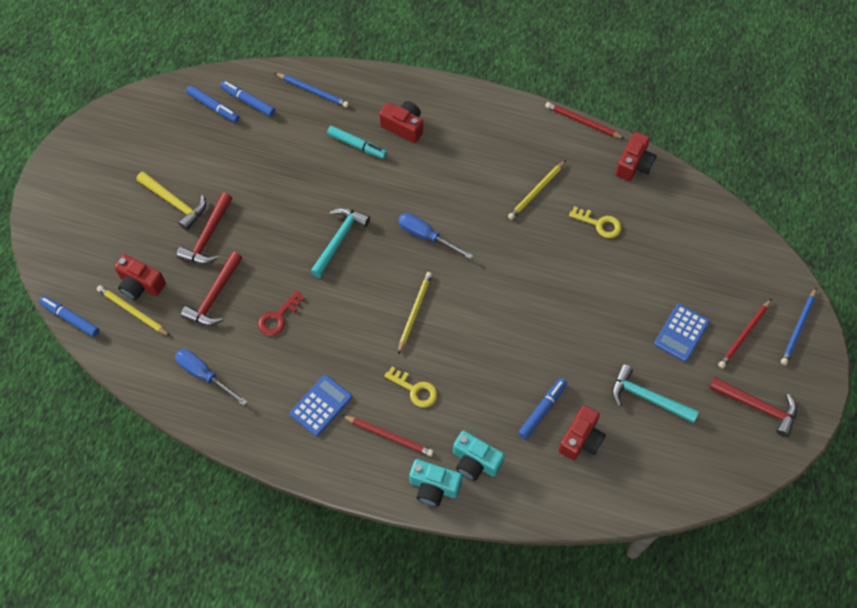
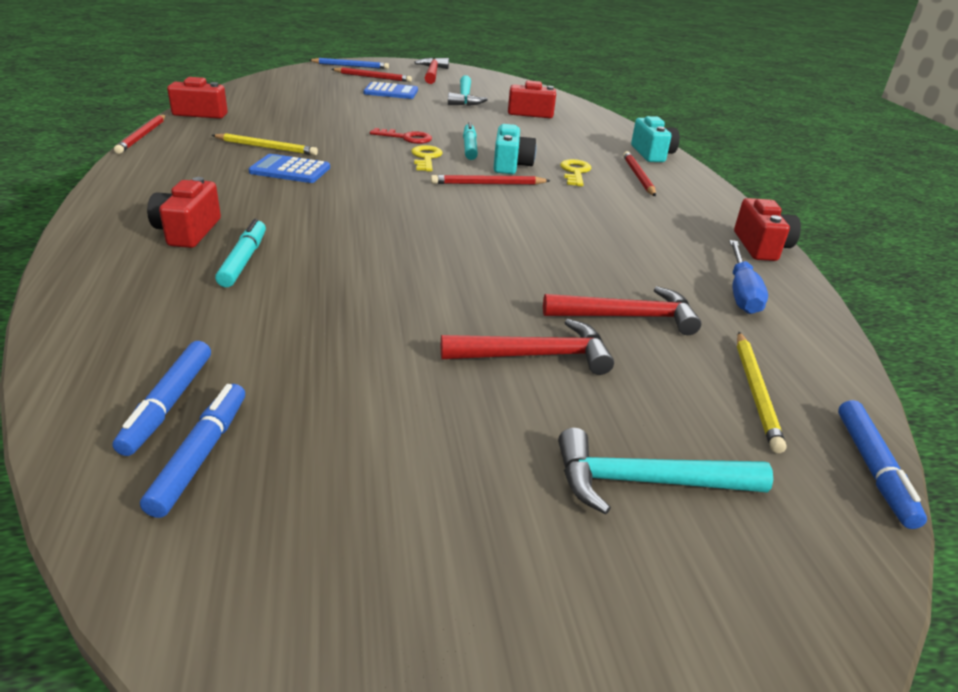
camera: 120 degrees left, 30 degrees down
(141, 284) = (703, 401): red camera -> red camera (761, 247)
(175, 203) = (502, 422): yellow hammer -> none
(278, 317) = (594, 259): red key -> red key (406, 138)
(313, 91) = (118, 328): blue pencil -> none
(321, 405) = (660, 212): blue calculator -> blue calculator (290, 170)
(339, 240) = (433, 242): turquoise hammer -> turquoise hammer (647, 482)
(414, 312) = (488, 184): yellow pencil -> red pencil
(426, 236) = (378, 191): blue screwdriver -> none
(475, 461) = (605, 143): turquoise camera -> turquoise camera (510, 165)
(496, 334) = (469, 147): none -> turquoise marker
(542, 410) = (523, 126): blue marker -> none
(599, 224) = (293, 121): yellow key -> yellow key (426, 158)

